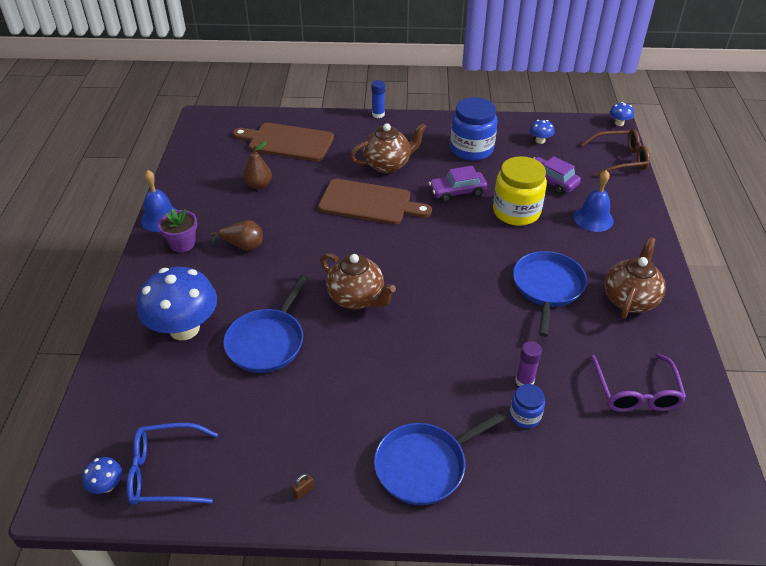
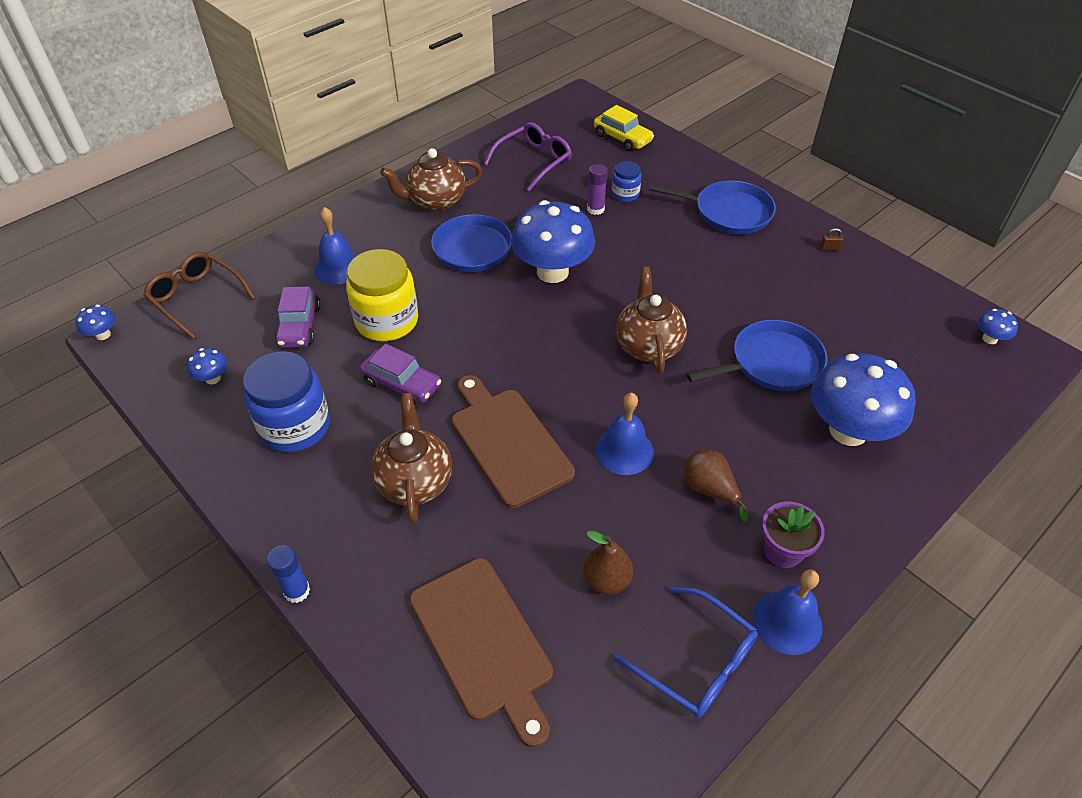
camera: 135 degrees left, 5 degrees up
(164, 472) = (934, 320): blue glasses -> blue glasses (696, 662)
(307, 235) = (624, 450): none -> blue bell
(388, 165) = (415, 482): brown teapot -> brown teapot turned 60 degrees clockwise
(478, 305) = (552, 272): none -> blue mushroom
(619, 489) = (622, 138): none -> yellow car

